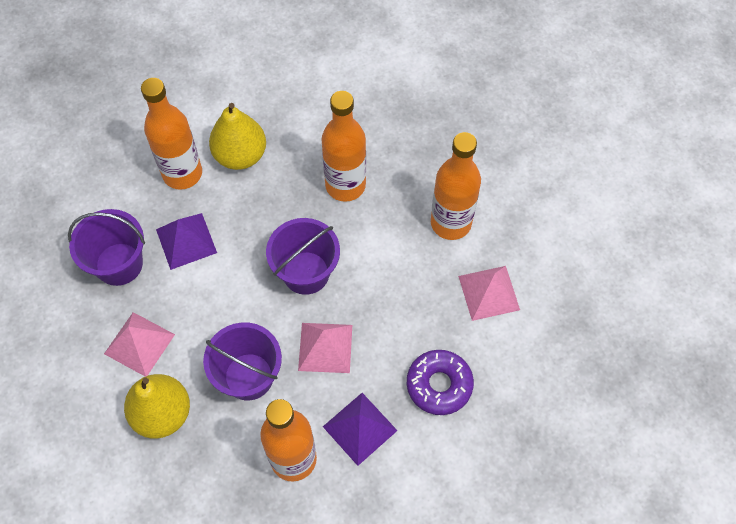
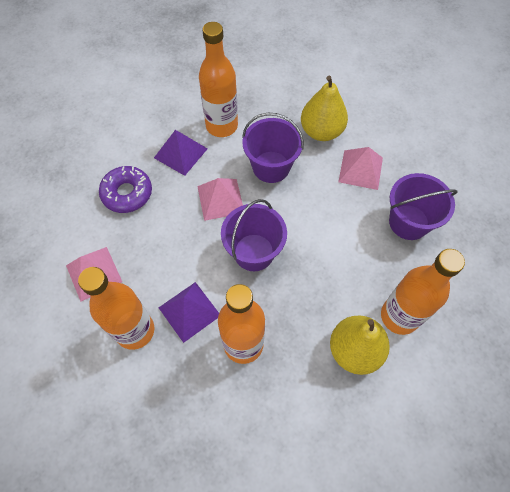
camera: 165 degrees right, 0 degrees up
(186, 241) = (365, 254): purple pyramid -> purple pyramid (189, 311)

